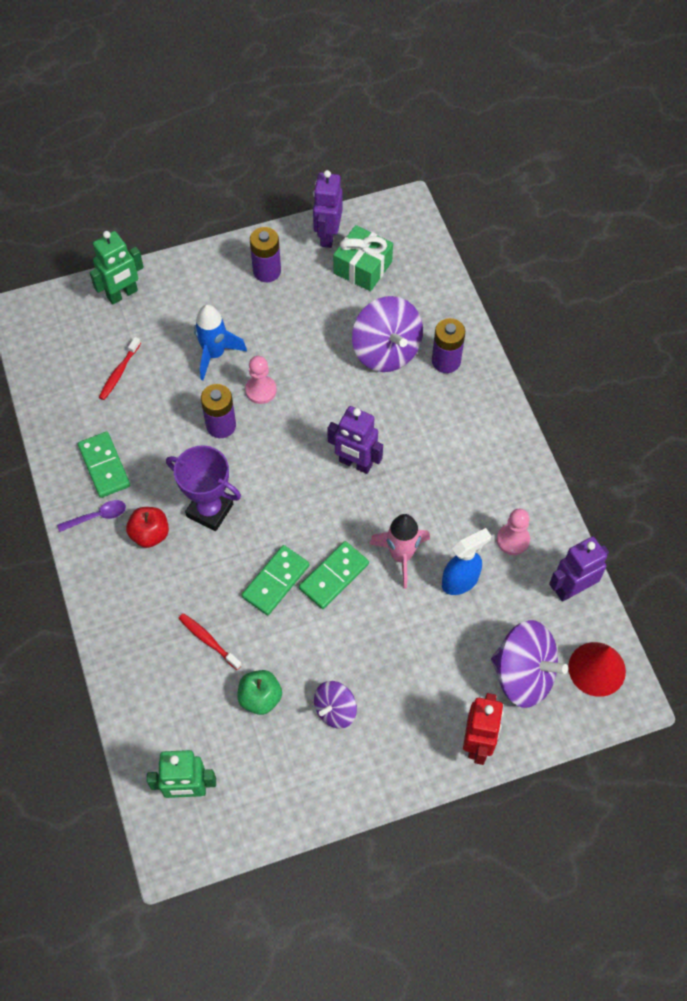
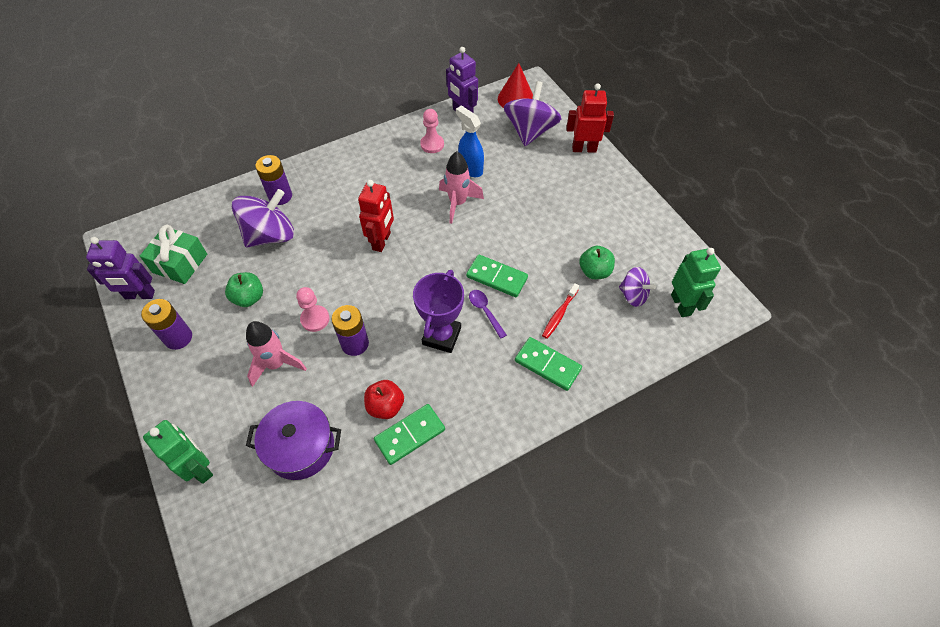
camera: 100 degrees left, 5 degrees down
(97, 516) = (464, 428): purple spoon -> purple spoon (485, 311)
(119, 373) = (300, 447): red toothbrush -> purple pot
(150, 534) = (474, 378): red apple -> red apple (385, 406)
(214, 354) = (276, 364): blue rocket -> pink rocket
(302, 330) = (249, 298): none -> green apple
(334, 576) = (483, 241): green domino -> green domino (547, 365)
(335, 710) = (588, 225): purple spinning top -> purple spinning top (633, 295)
(355, 463) = (382, 241): purple robot -> red robot

